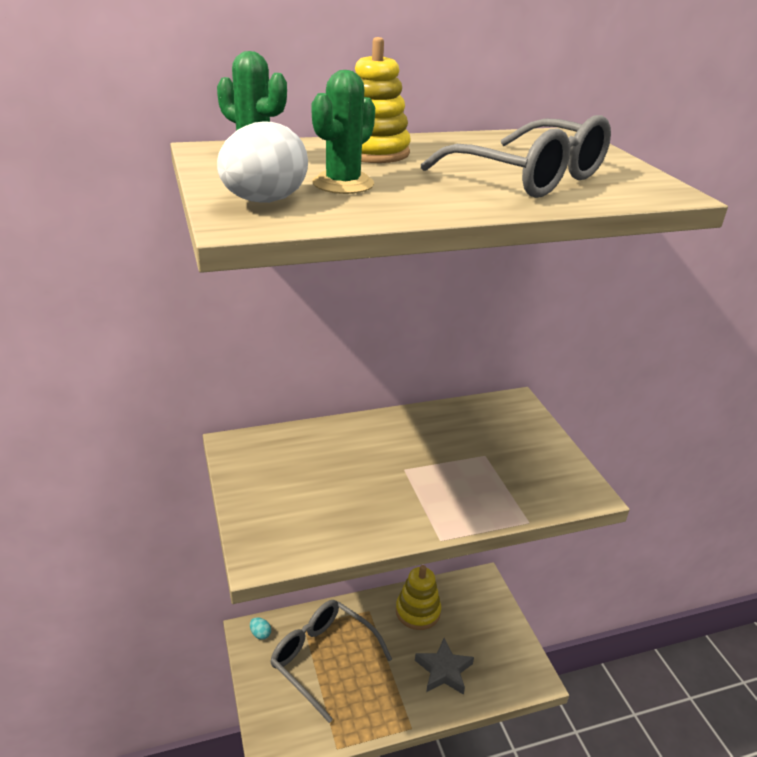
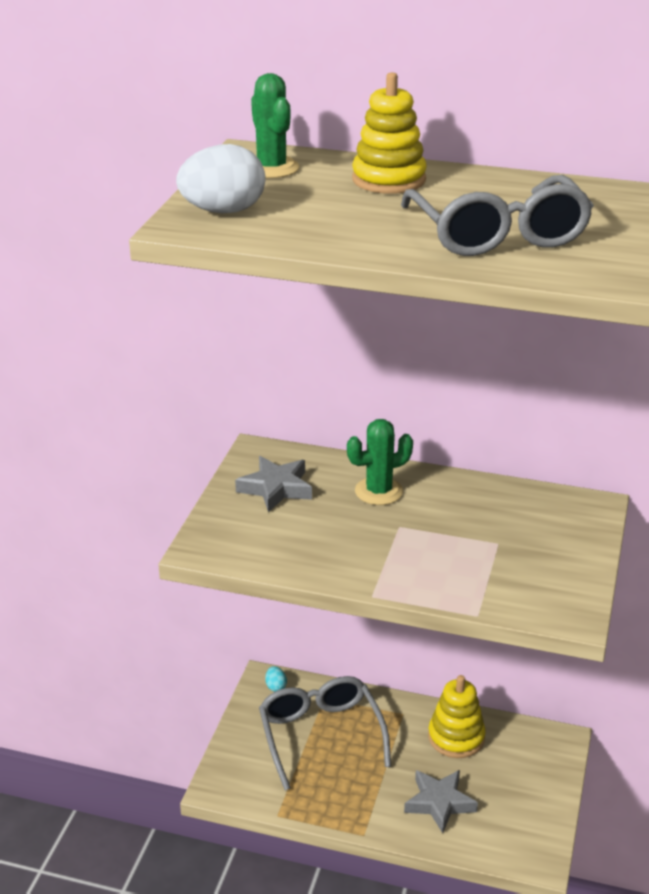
camera: 35 degrees right, 0 degrees up
(278, 473) = (276, 488): none -> grey star
(343, 184) = (310, 207): green cactus -> green cactus (379, 491)

